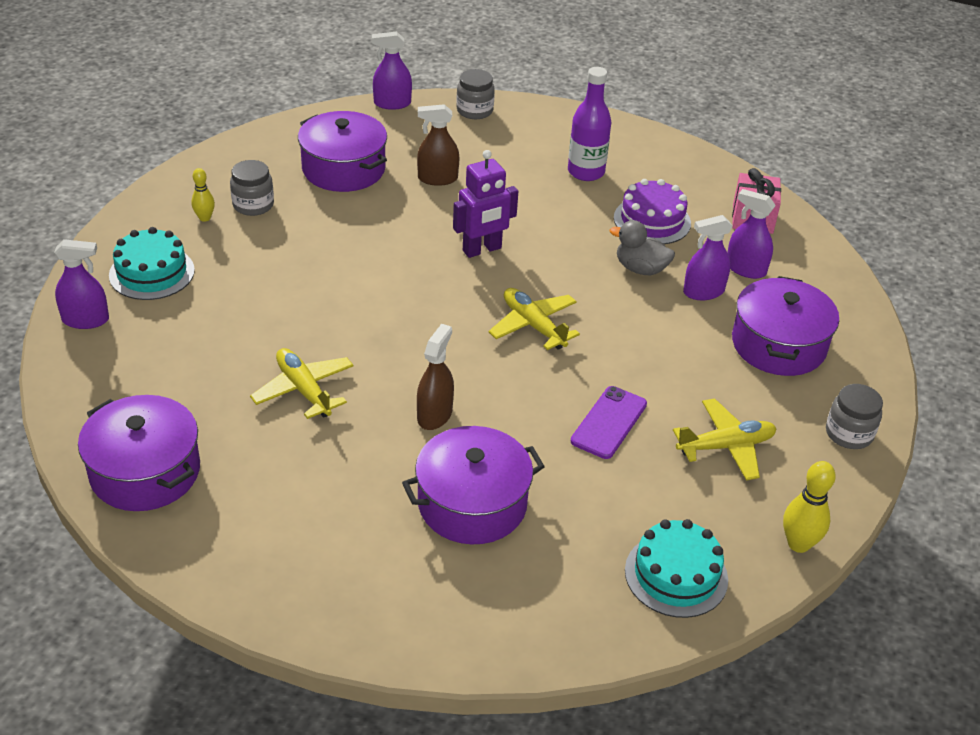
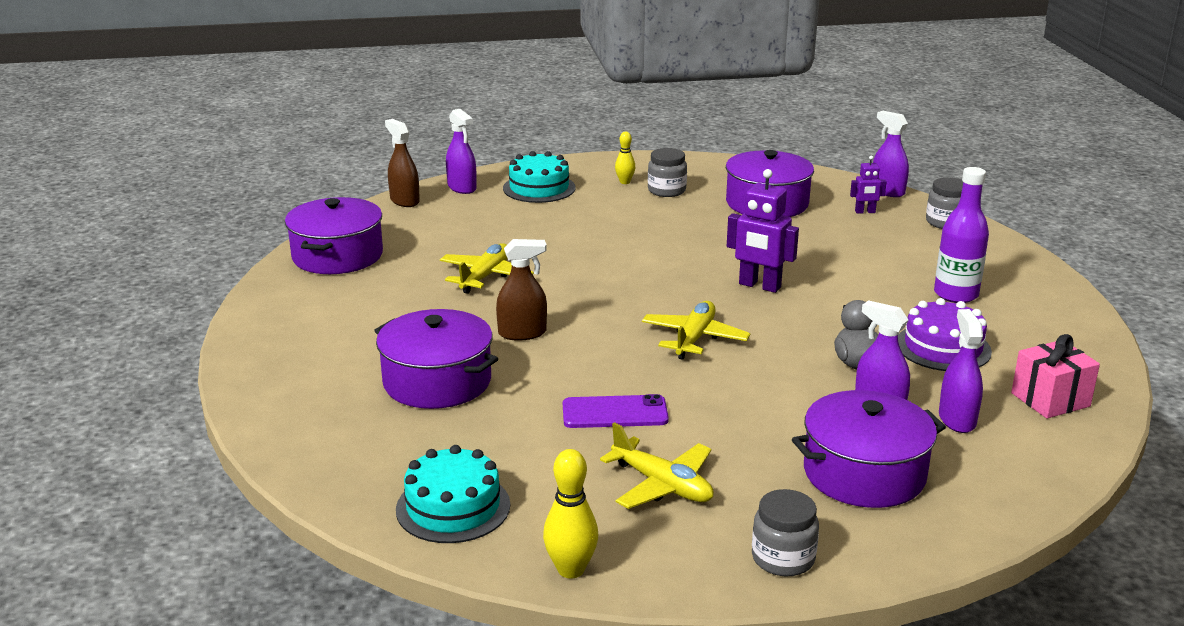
camera: 60 degrees right, 15 degrees down
(415, 133) = (865, 212): none -> purple robot
(437, 178) = (821, 239): brown spray bottle -> brown spray bottle (404, 201)

